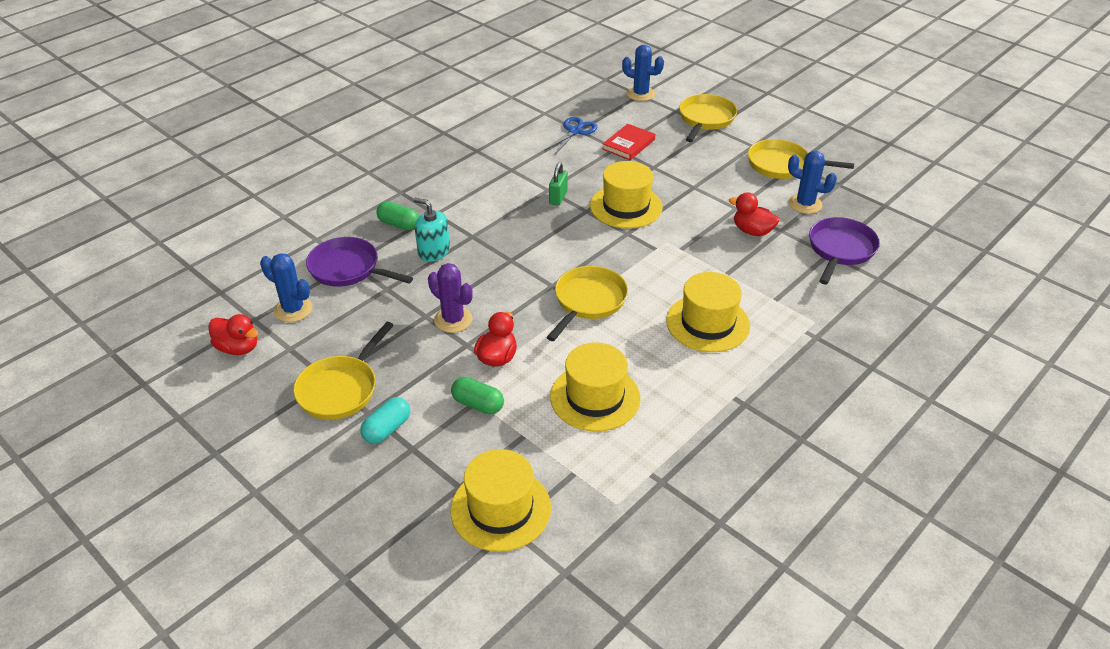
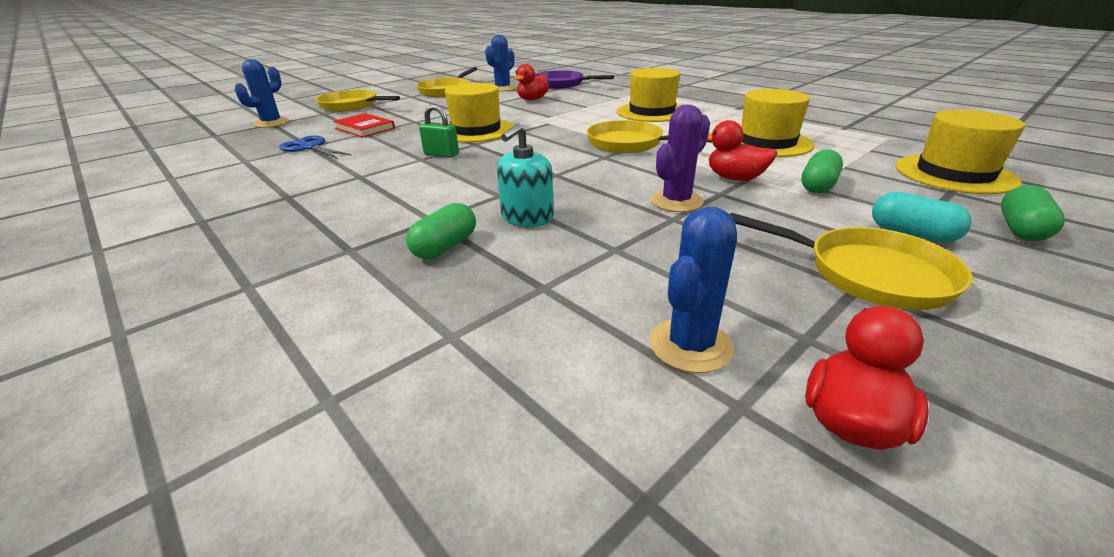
camera: 85 degrees left, 10 degrees down
(348, 269) = (560, 288): purple pan -> none
(385, 494) = (1021, 229): none -> green capsule

